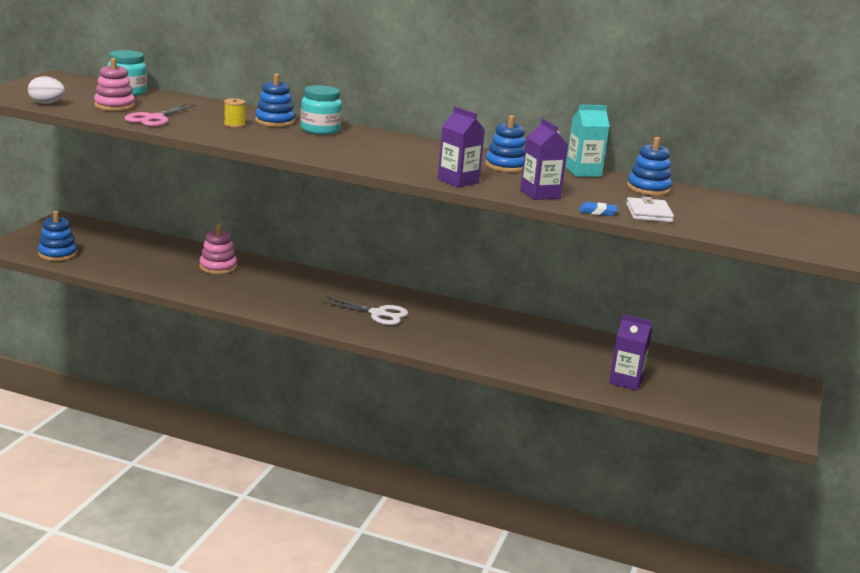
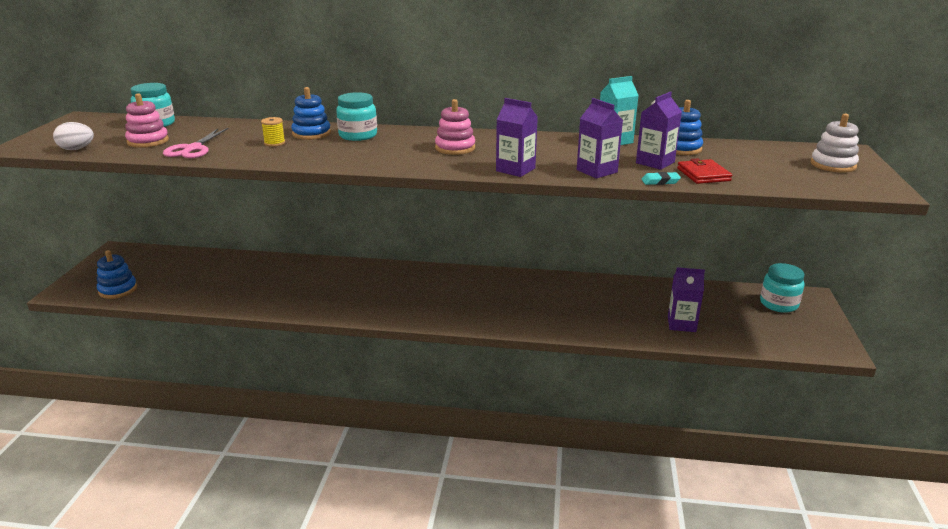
camera: 10 degrees left, 5 degrees up
(218, 267) = (276, 275): pink stacking toy -> pink stacking toy (455, 148)
(378, 314) = (439, 297): white scissors -> none
(506, 166) = (545, 146): blue stacking toy -> none
(597, 212) = (660, 181): blue eraser -> turquoise eraser
(608, 196) = (655, 162): none -> purple carton
(648, 213) = (703, 174): white wallet -> red wallet
(750, 383) = (778, 304): none -> turquoise jar
(799, 226) = (833, 165): none -> white stacking toy

